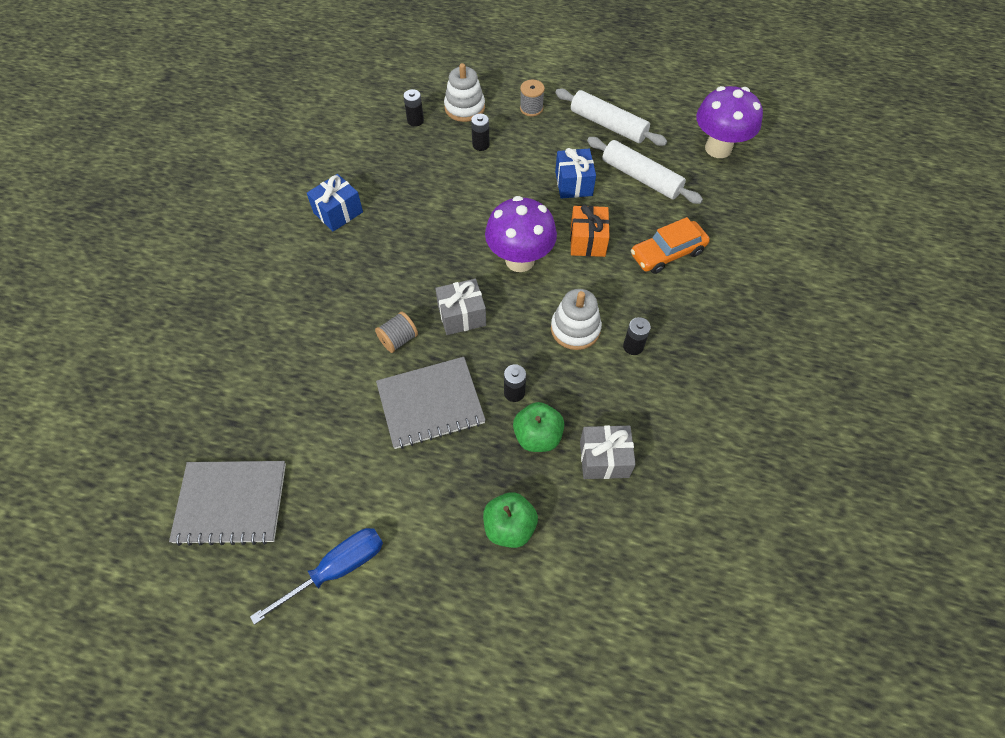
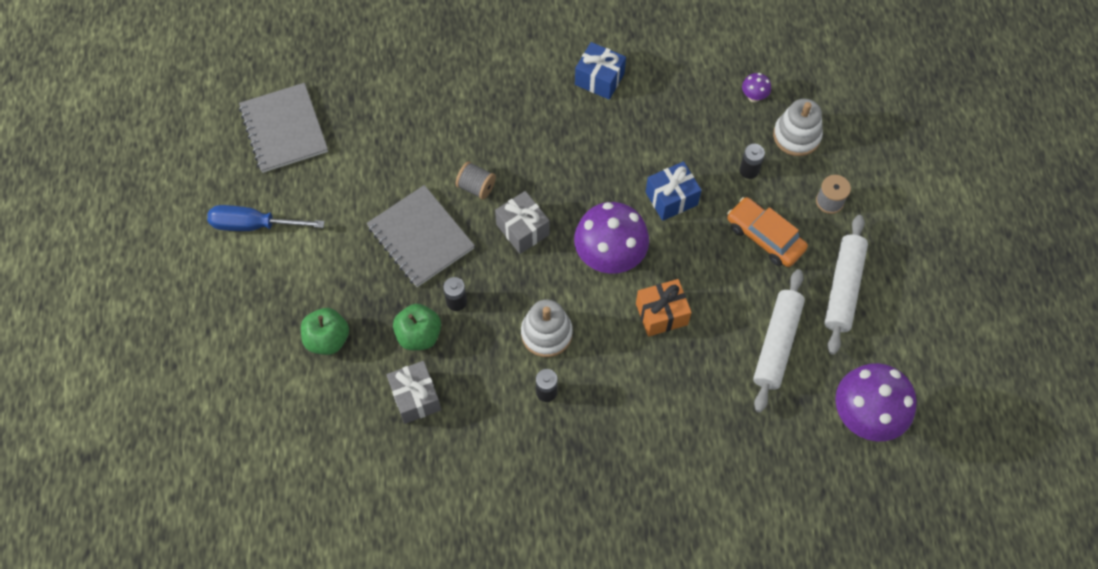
camera: 70 degrees right, 5 degrees up
(336, 569) = (254, 225): blue screwdriver -> blue screwdriver turned 150 degrees clockwise
(415, 121) = (753, 97): black battery -> purple mushroom
(573, 183) = (735, 278): blue gift -> blue gift (671, 198)
(667, 253) = (678, 397): orange car -> orange car (765, 237)

